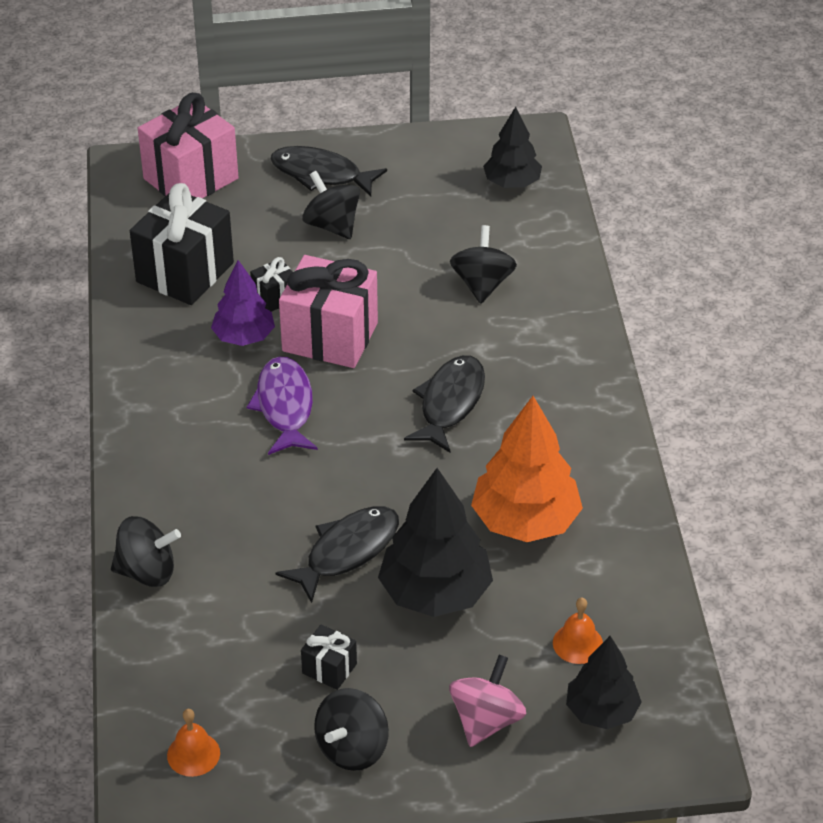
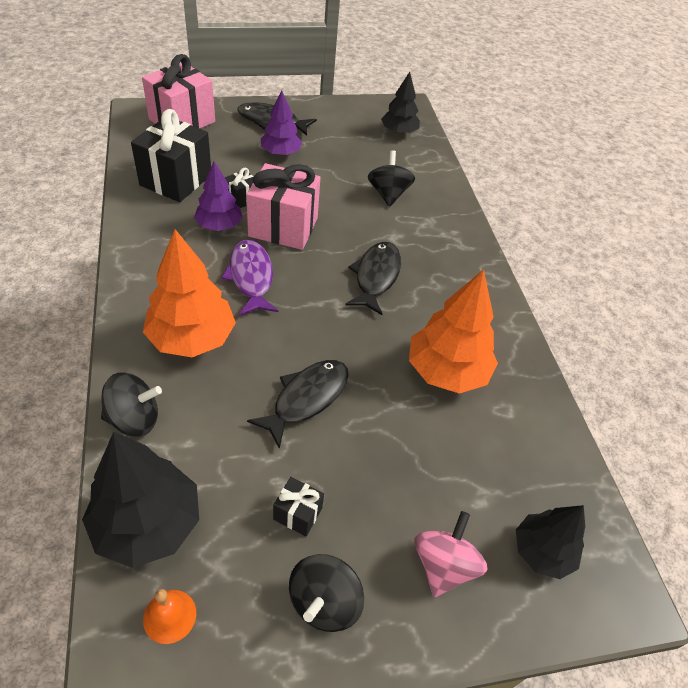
camera: 10 degrees left, 5 degrees up
(210, 482) = (192, 338): none -> orange tree
(332, 225) = (281, 153): black spinning top -> purple tree
(435, 593) = (383, 436): black tree -> black tree (148, 524)
(578, 643) = (508, 483): orange bell -> none

